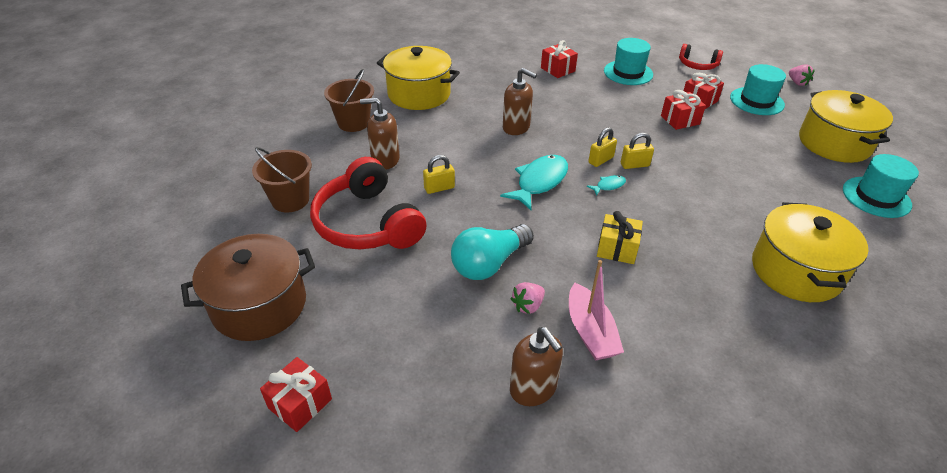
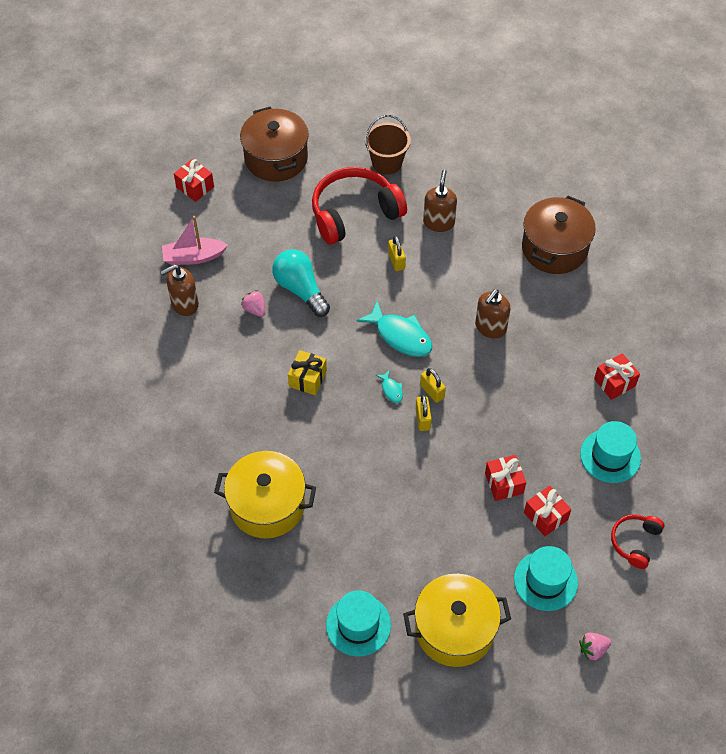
camera: 95 degrees right, 15 degrees up
(353, 123) = (500, 197): brown bucket -> none
(419, 94) = (554, 248): yellow pot -> brown pot
(590, 332) = (225, 344): pink boat -> pink boat (193, 257)

